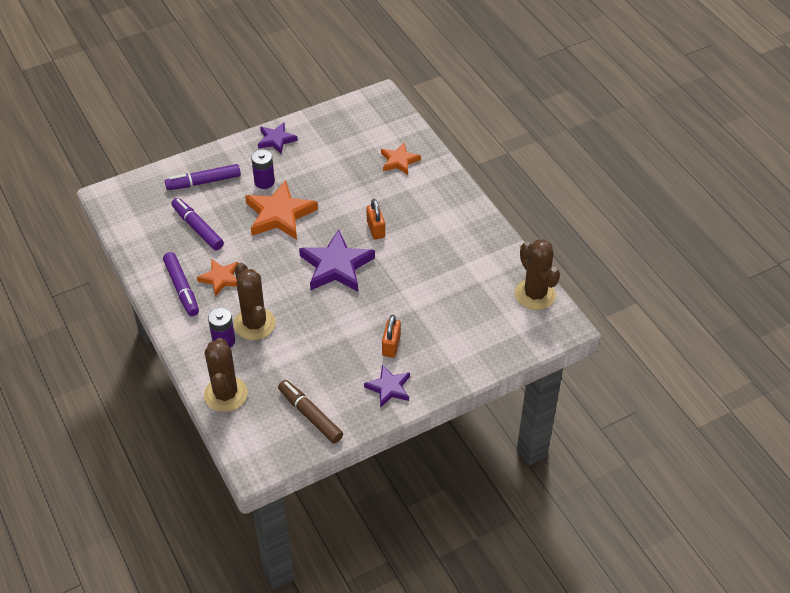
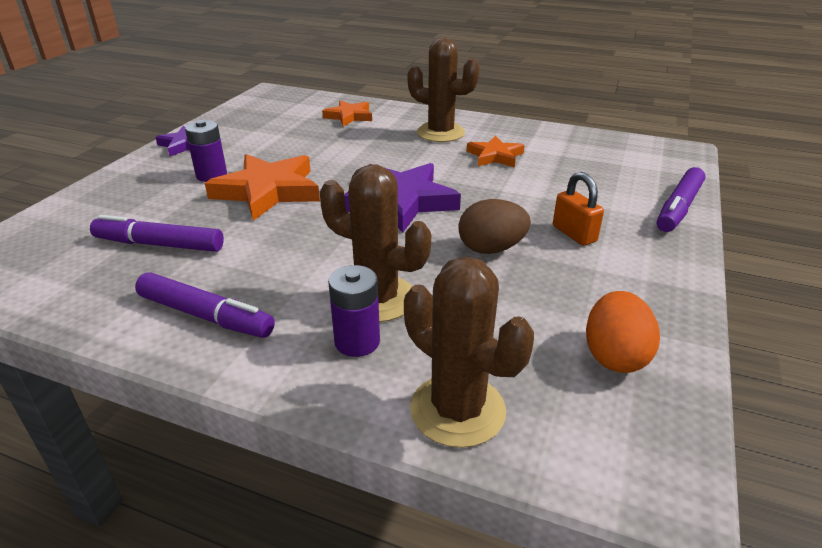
camera: 40 degrees left, 15 degrees down
(203, 182) = (120, 203): purple marker -> purple marker (678, 208)
(220, 278) = (259, 277): orange star -> orange star (495, 156)
(310, 415) = (614, 356): brown marker -> orange egg
(338, 328) = (491, 249): none -> brown egg
(376, 229) = (399, 161): orange padlock -> none
(389, 388) = (643, 270): purple star -> none
(535, 294) = (620, 143): brown cactus -> brown cactus (440, 133)

